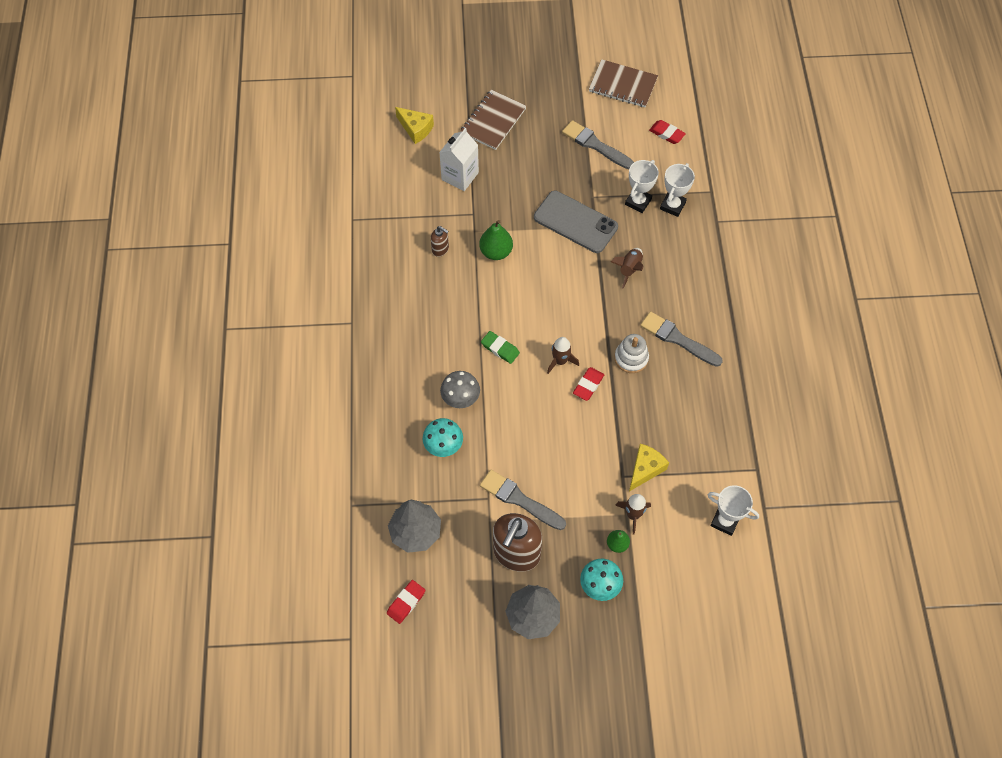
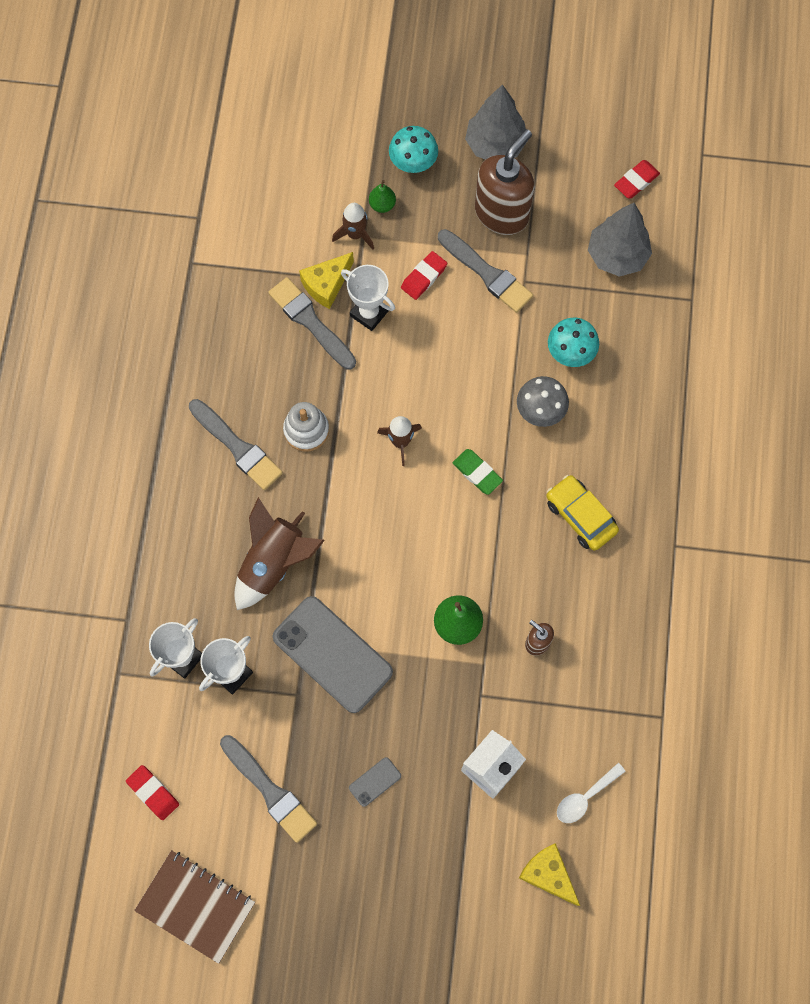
camera: 170 degrees left, 10 degrees up
(398, 170) = (585, 797): none -> white spoon
(421, 331) = (580, 516): none -> yellow car
(493, 121) = (421, 868): brown notebook -> none
(531, 159) = (375, 782): none -> grey phone
(588, 385) = (371, 403): red eraser -> red eraser (424, 277)
(629, 269) = (274, 563): brown rocket -> brown rocket, size x1.66
(650, 438) = (310, 321): none -> grey brush
(725, 521) = (249, 210): white trophy -> white trophy (369, 313)

